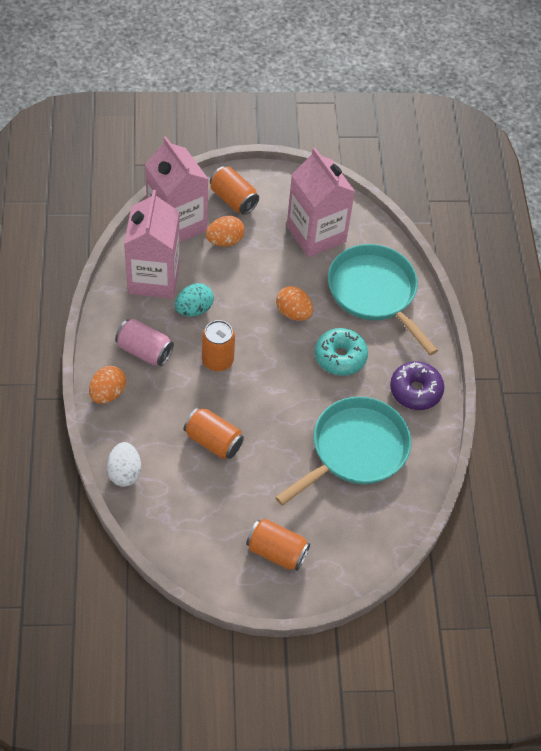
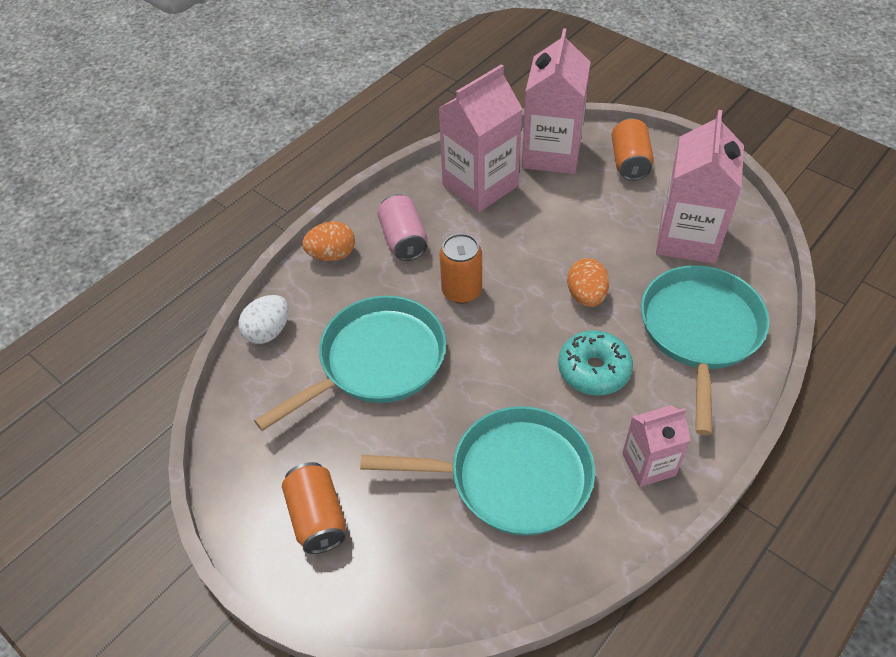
camera: 50 degrees right, 5 degrees down
(194, 309) = (488, 233): turquoise egg -> none
(213, 441) = (376, 361): orange can -> turquoise pan
(225, 241) = (583, 192): orange egg -> none
(415, 390) = (648, 464): purple donut -> pink carton

